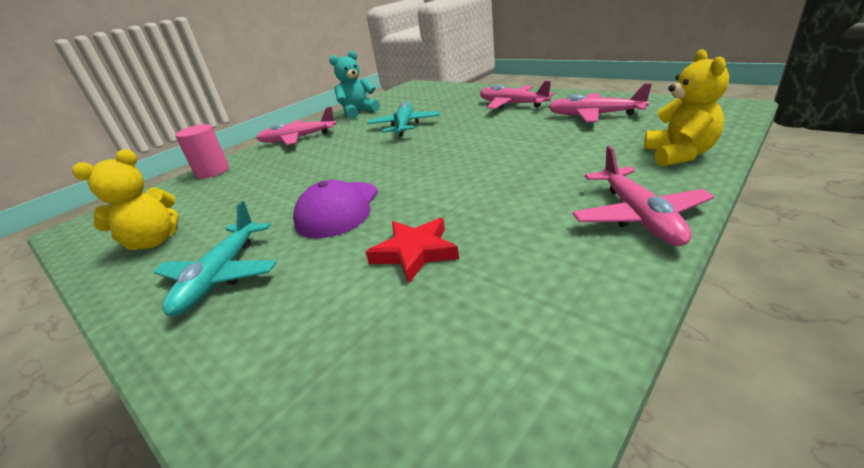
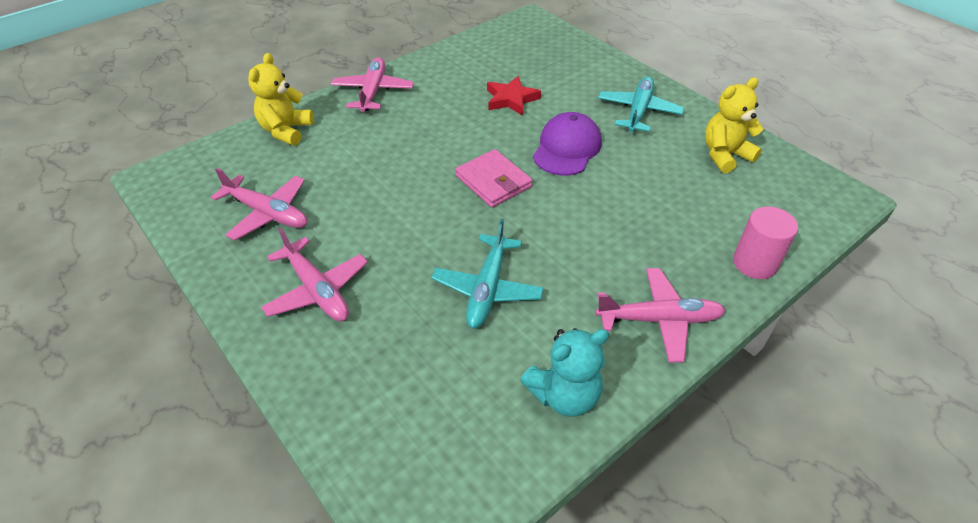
camera: 175 degrees left, 15 degrees up
(415, 168) = (493, 181): none -> pink wallet

